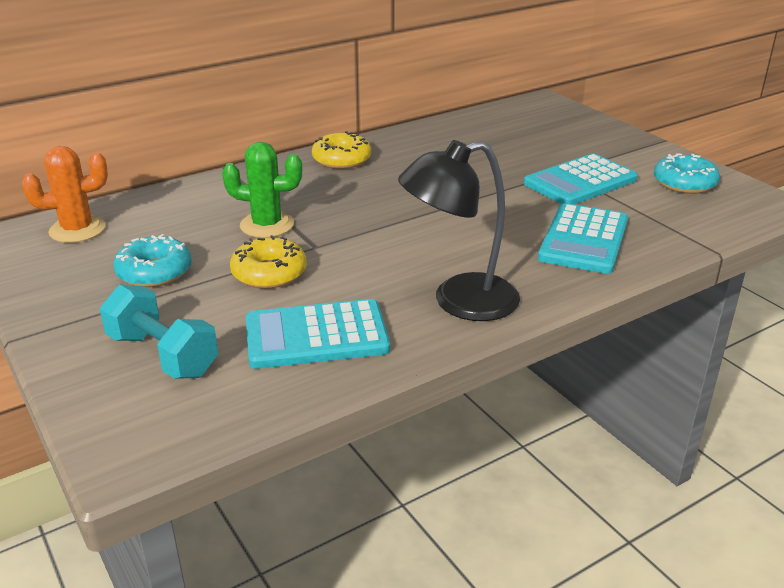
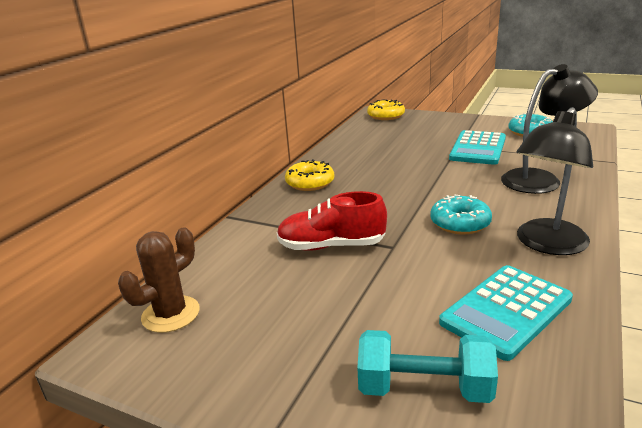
camera: 30 degrees left, 5 degrees down
(77, 230) = (171, 314): orange cactus -> brown cactus
(154, 272) = (300, 319): turquoise donut -> turquoise donut (460, 223)
(267, 225) = (331, 246): green cactus -> red shoe
(269, 273) = (393, 280): yellow donut -> yellow donut (386, 116)
(584, 240) = (540, 179): turquoise calculator -> black lamp

